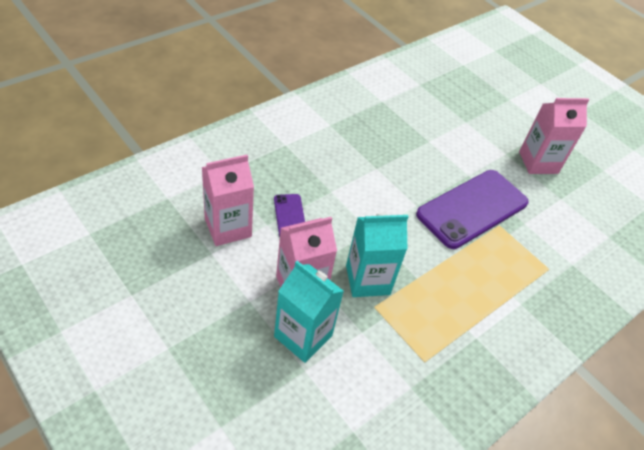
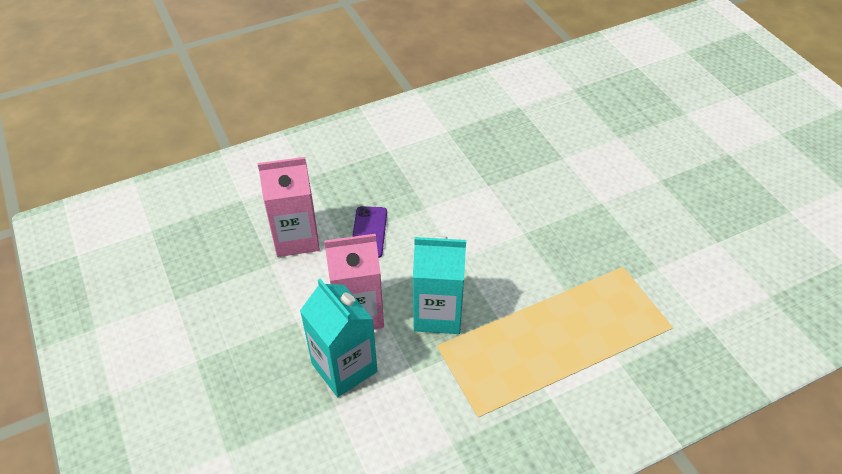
camera: 20 degrees right, 0 degrees up
(472, 208) = (594, 243): purple phone -> none
(538, 162) = (700, 194): pink carton -> none

